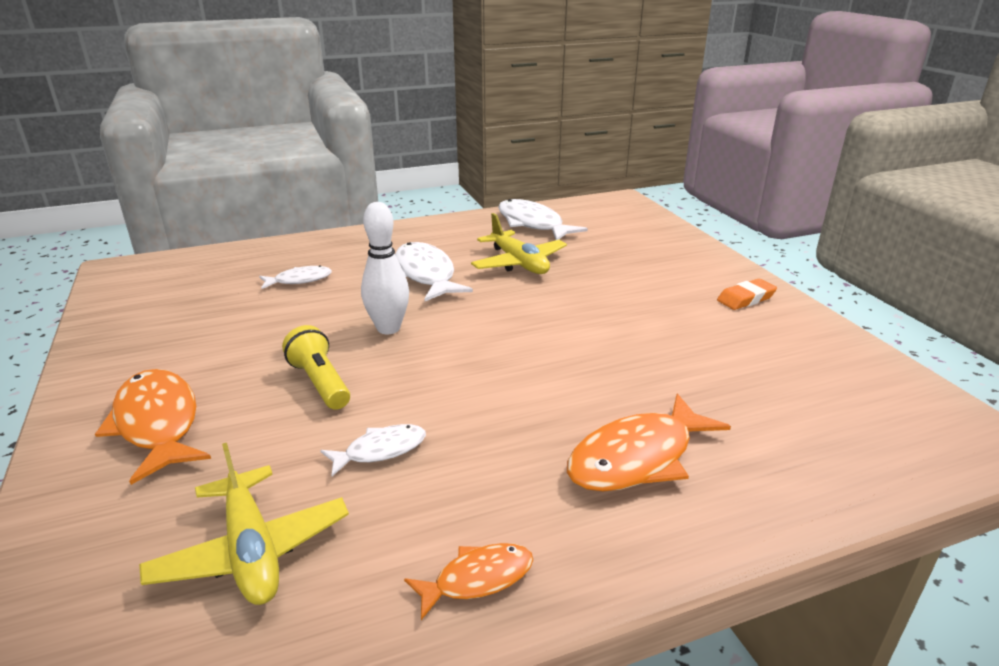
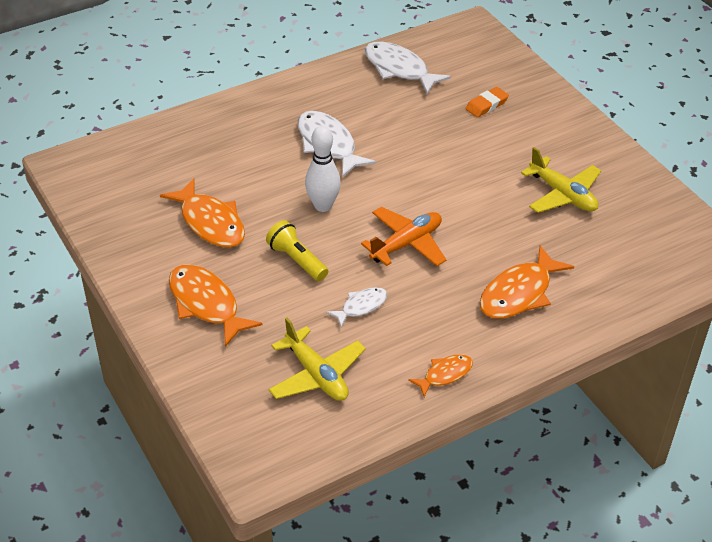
camera: 10 degrees left, 15 degrees up
(237, 333) = (210, 222): none -> orange fish
(299, 280) = (227, 161): white fish -> none
(481, 378) = (406, 244): none -> orange plane
(519, 263) = (401, 123): yellow plane -> yellow plane (563, 195)
(746, 299) = (584, 147): orange eraser -> orange eraser (486, 105)

